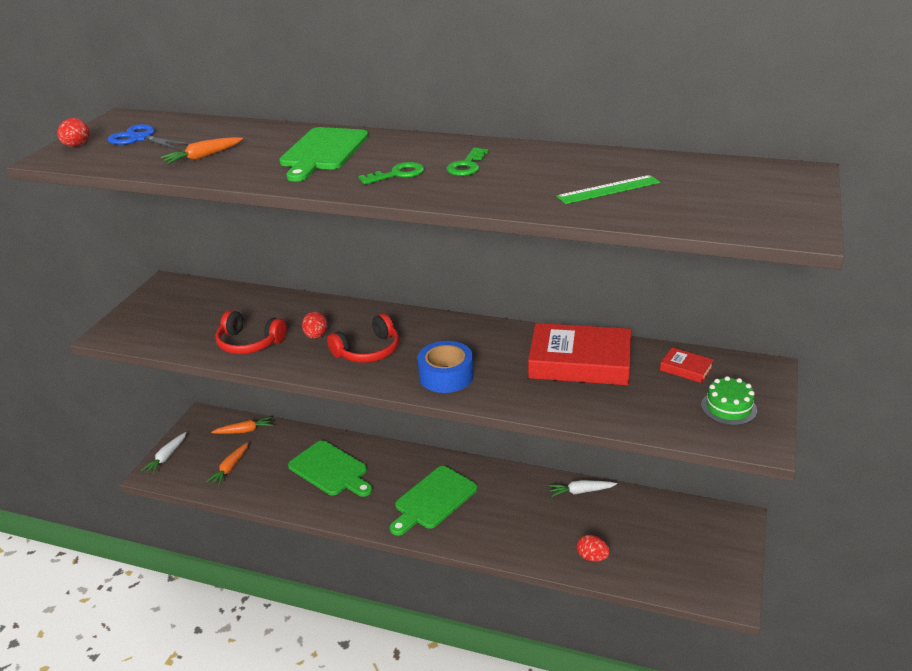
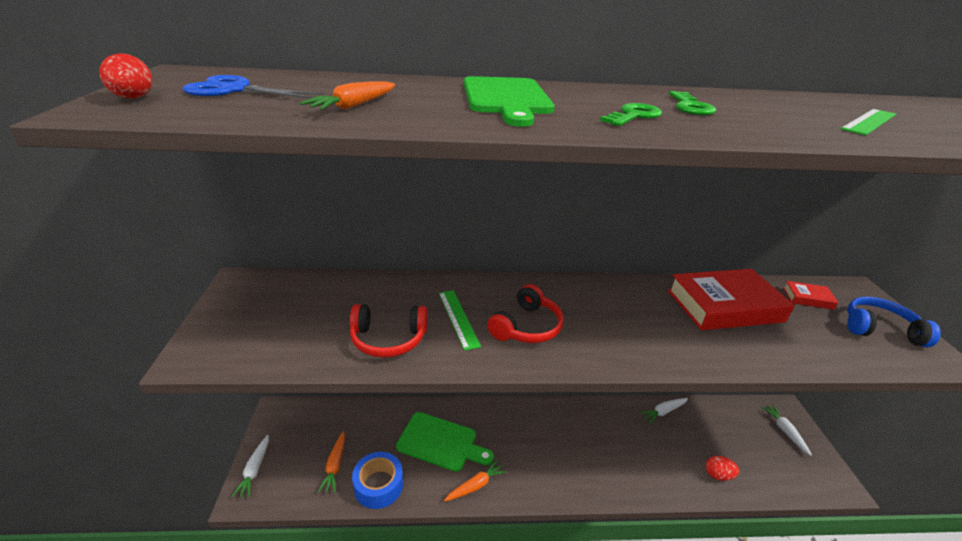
camera: 25 degrees left, 0 degrees up
(245, 431) = (331, 418): orange carrot -> orange carrot (475, 485)
(316, 336) = (458, 318): red egg -> green ruler
(433, 499) = (553, 451): green cutting board -> none
(446, 376) = (627, 341): blue tape -> blue tape (378, 485)
(713, 539) = (784, 431): none -> white carrot
(728, 408) = (879, 329): green cake -> blue headphones

